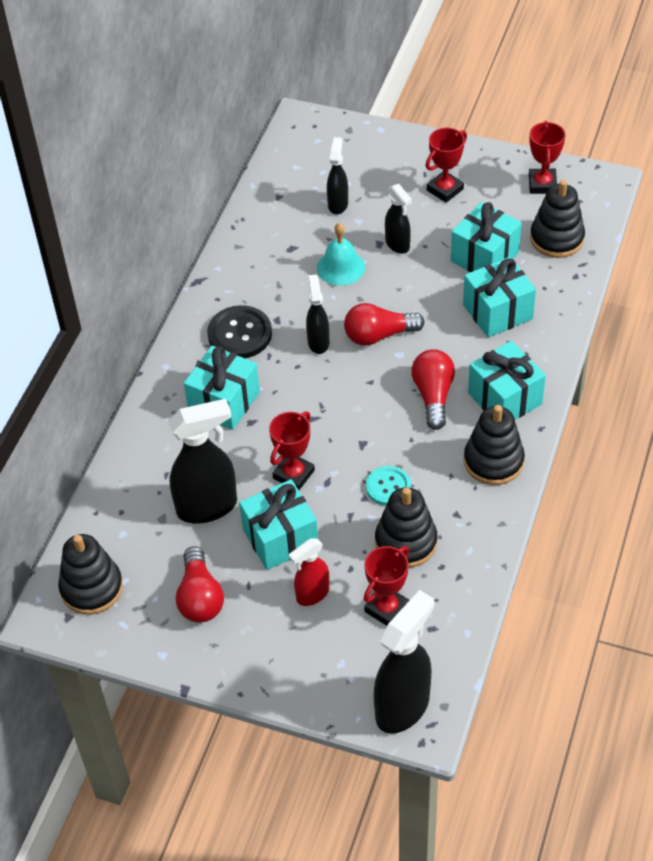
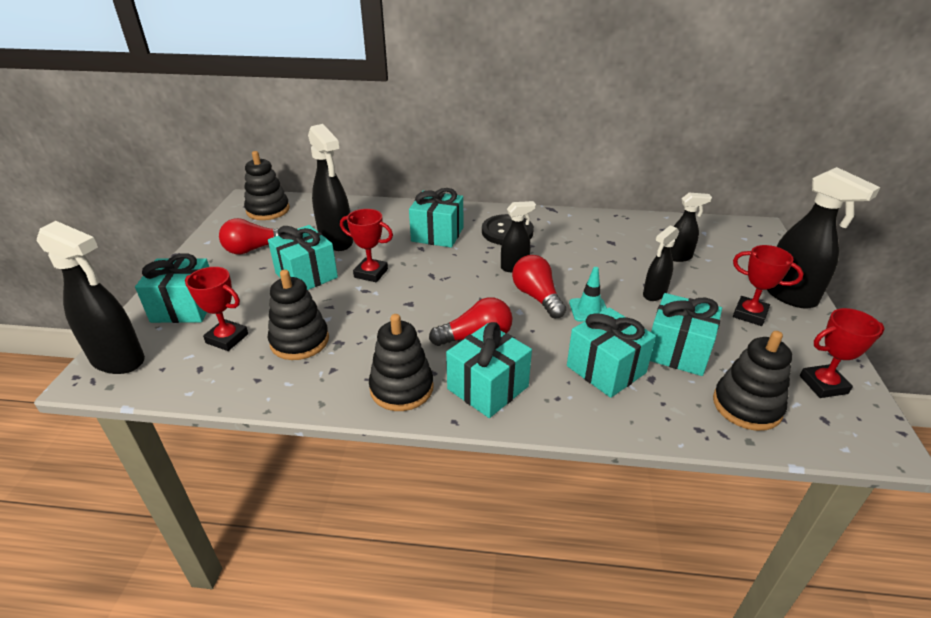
camera: 75 degrees right, 15 degrees down
(312, 594) = (249, 297): red spray bottle -> none
(316, 658) = (185, 307): none -> turquoise gift
(341, 267) = (605, 267): turquoise bell -> none
(388, 487) = (362, 323): turquoise button -> none
(410, 300) = (589, 310): none -> turquoise traffic cone
(425, 151) = (790, 296): none -> black spray bottle

